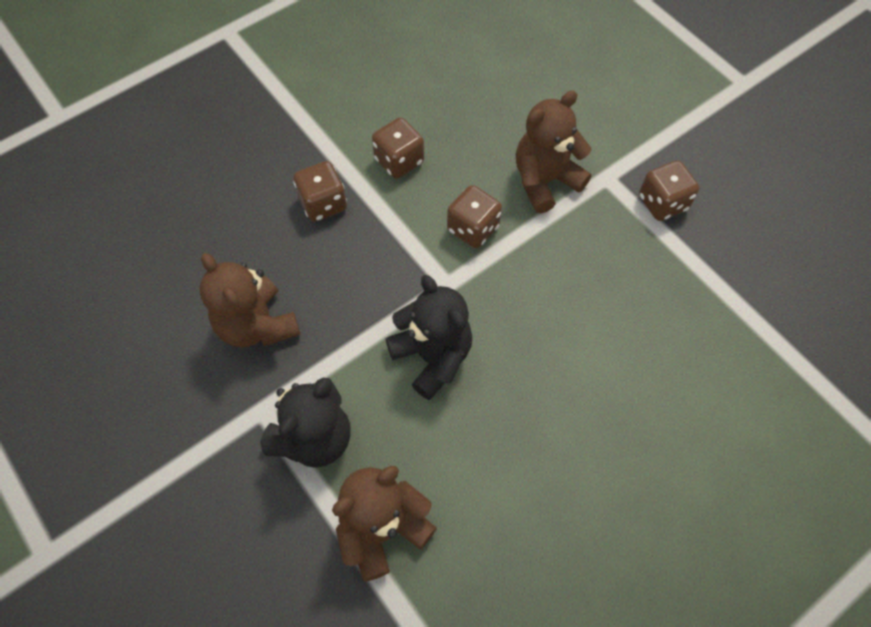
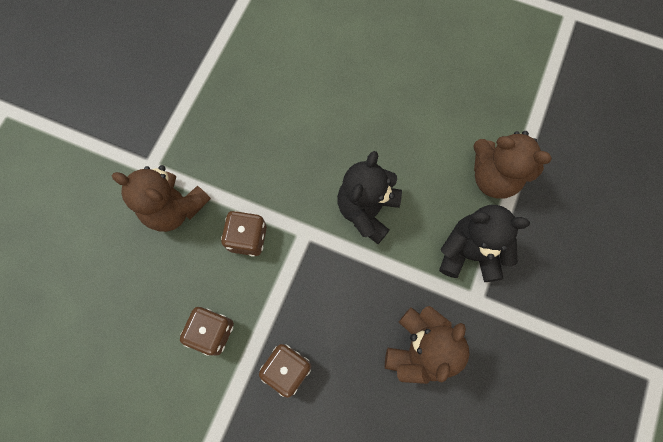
camera: 120 degrees left, 10 degrees up
(662, 203) = (155, 120): brown dice -> none

